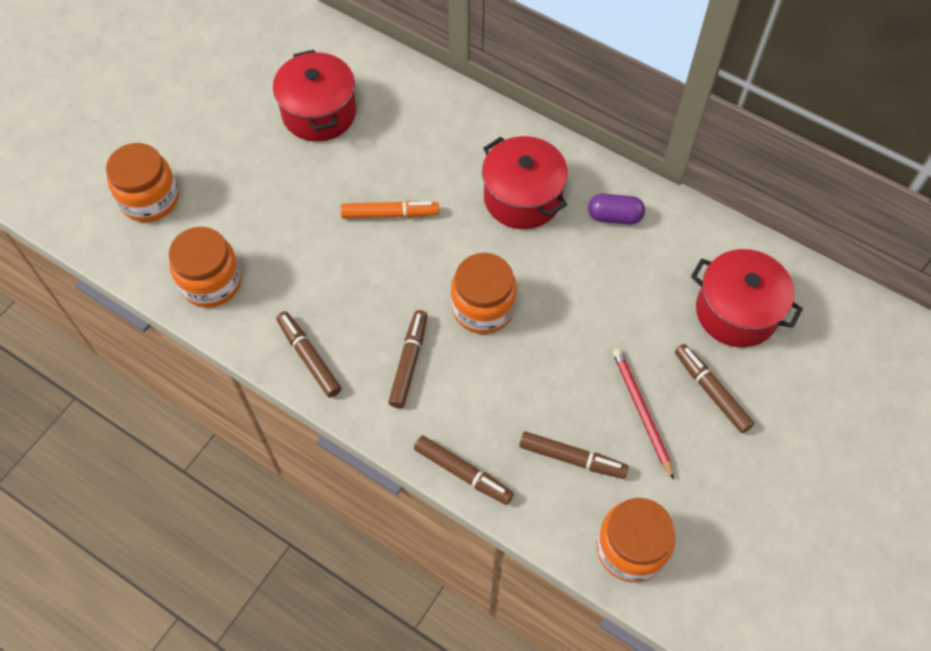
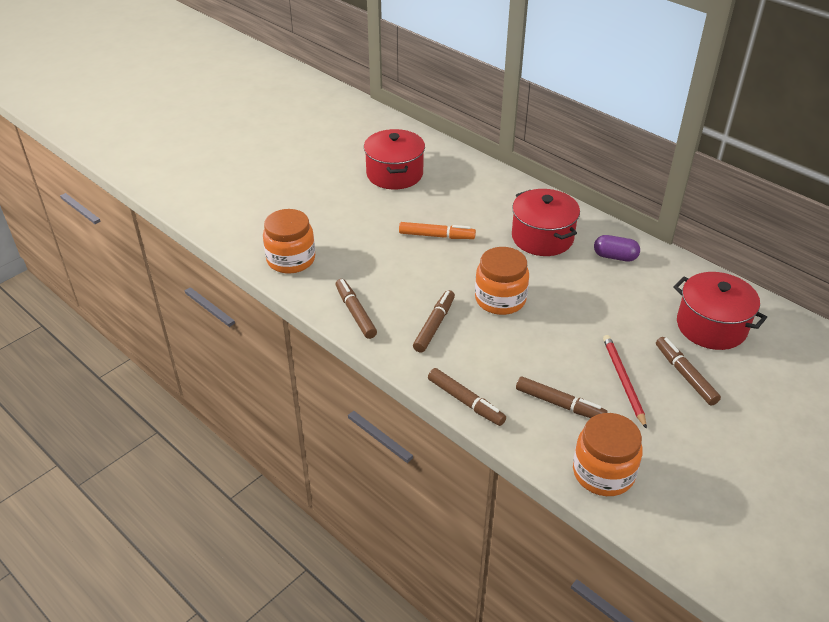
camera: 10 degrees right, 20 degrees down
(150, 199) = (258, 208): orange jar -> none

